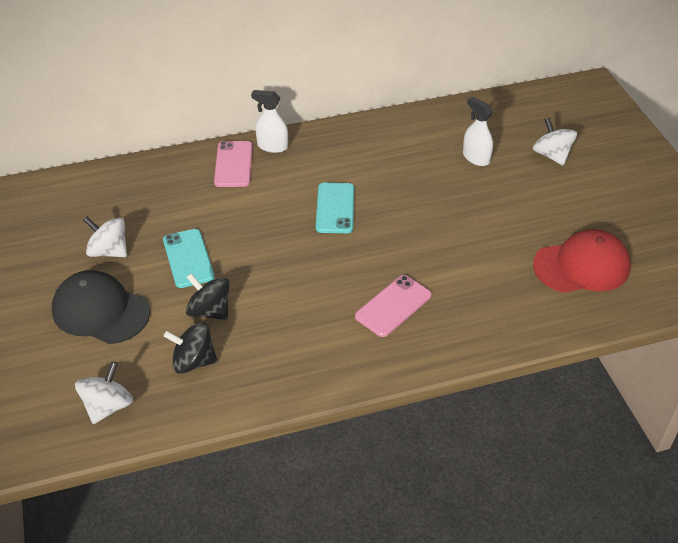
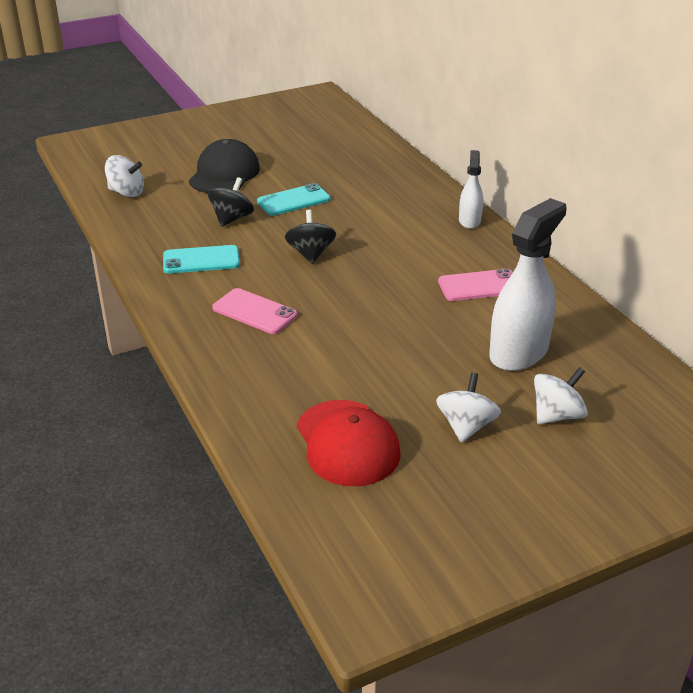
camera: 80 degrees right, 10 degrees down
(109, 251) = (293, 166): white spinning top -> white spinning top (466, 426)
(193, 361) = (174, 219): black spinning top -> black spinning top (310, 253)
(233, 164) = (431, 204): pink phone -> pink phone (479, 286)
(335, 208) = (388, 265): turquoise phone -> turquoise phone (201, 260)
(476, 158) = (519, 352): white spray bottle -> white spray bottle, size x1.85

